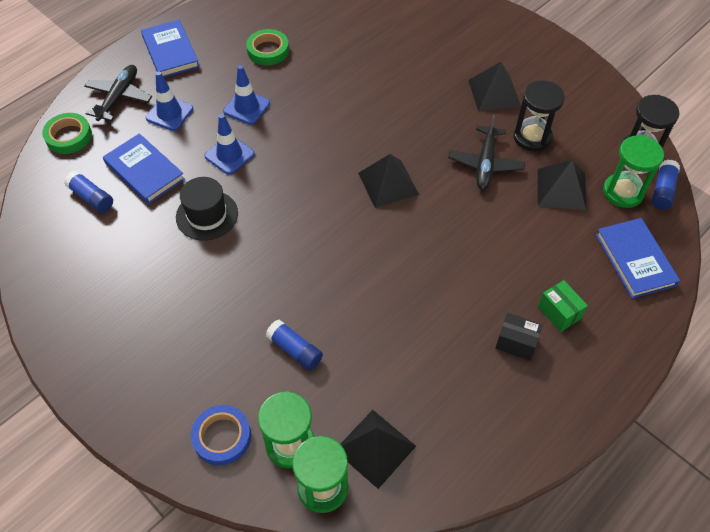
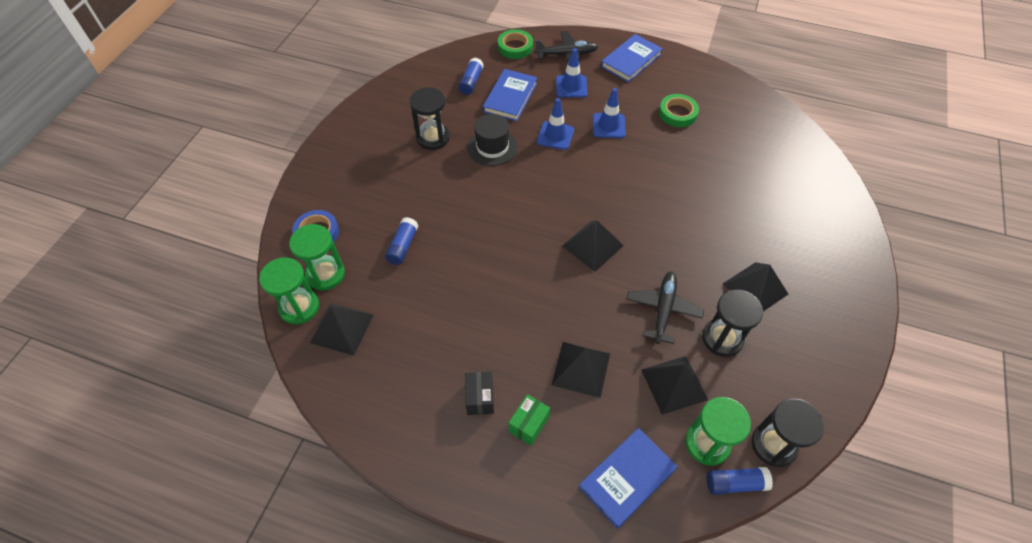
camera: 65 degrees right, 0 degrees up
(153, 266) = (433, 138): none -> black hourglass
(485, 163) = (663, 310): black plane -> black plane turned 120 degrees clockwise
(518, 249) = (581, 369): none -> black pyramid

